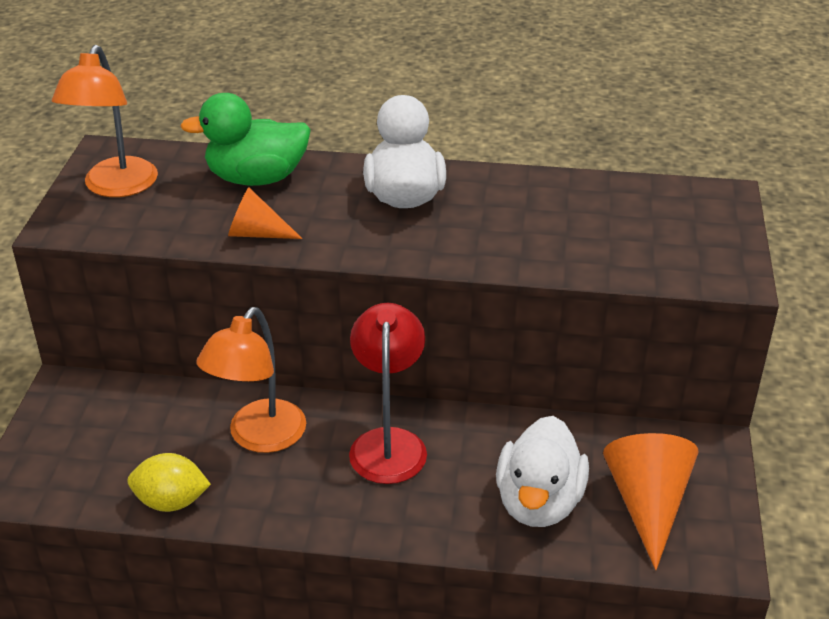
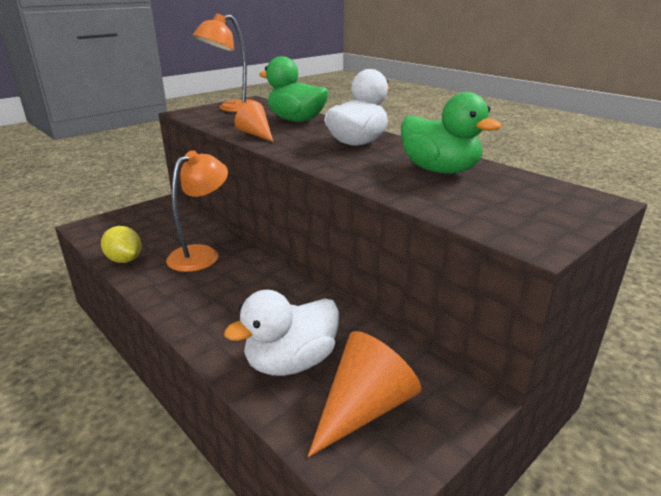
camera: 40 degrees right, 10 degrees down
(259, 437) = (201, 254): orange lamp -> orange lamp turned 150 degrees clockwise
(388, 443) = (255, 286): red lamp -> none
(551, 210) = (439, 170): none -> green duck

